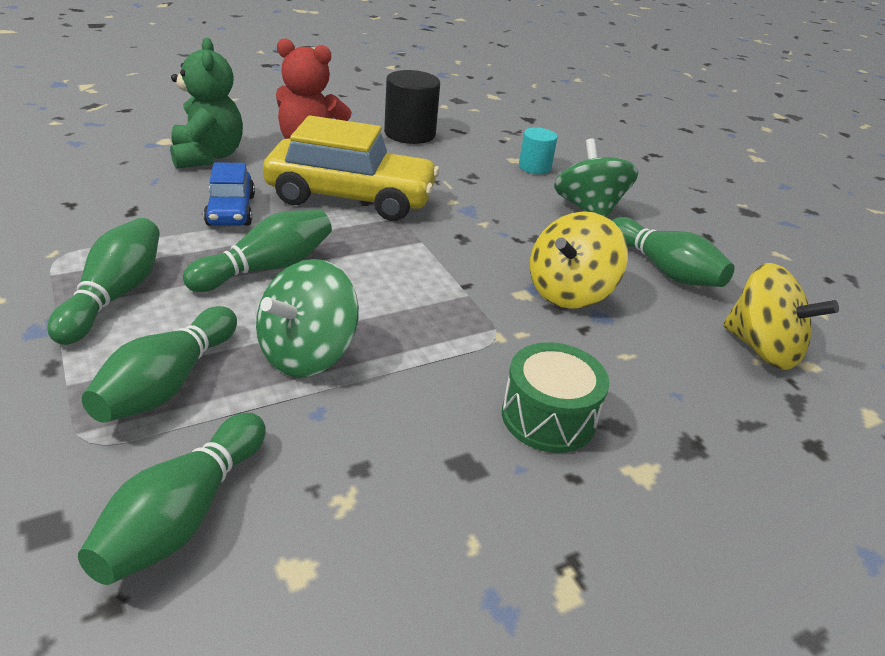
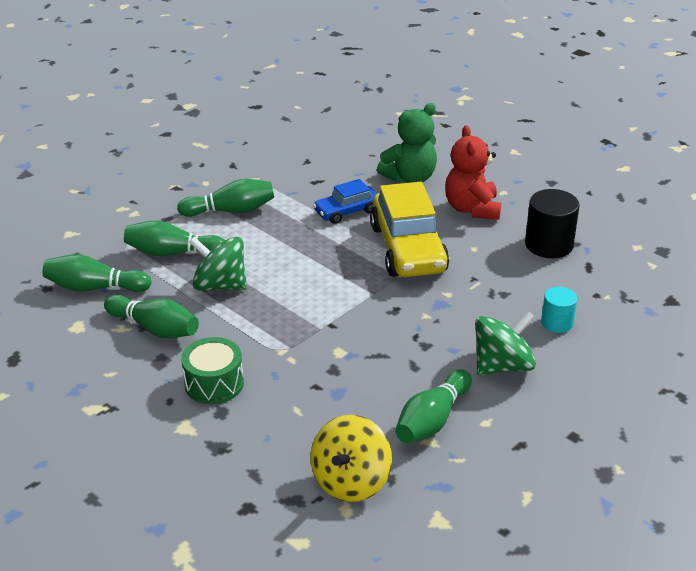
camera: 75 degrees right, 0 degrees up
(267, 268) = (292, 246): green bowling pin -> green bowling pin (155, 328)
(569, 292) = (358, 373): yellow spinning top -> none

